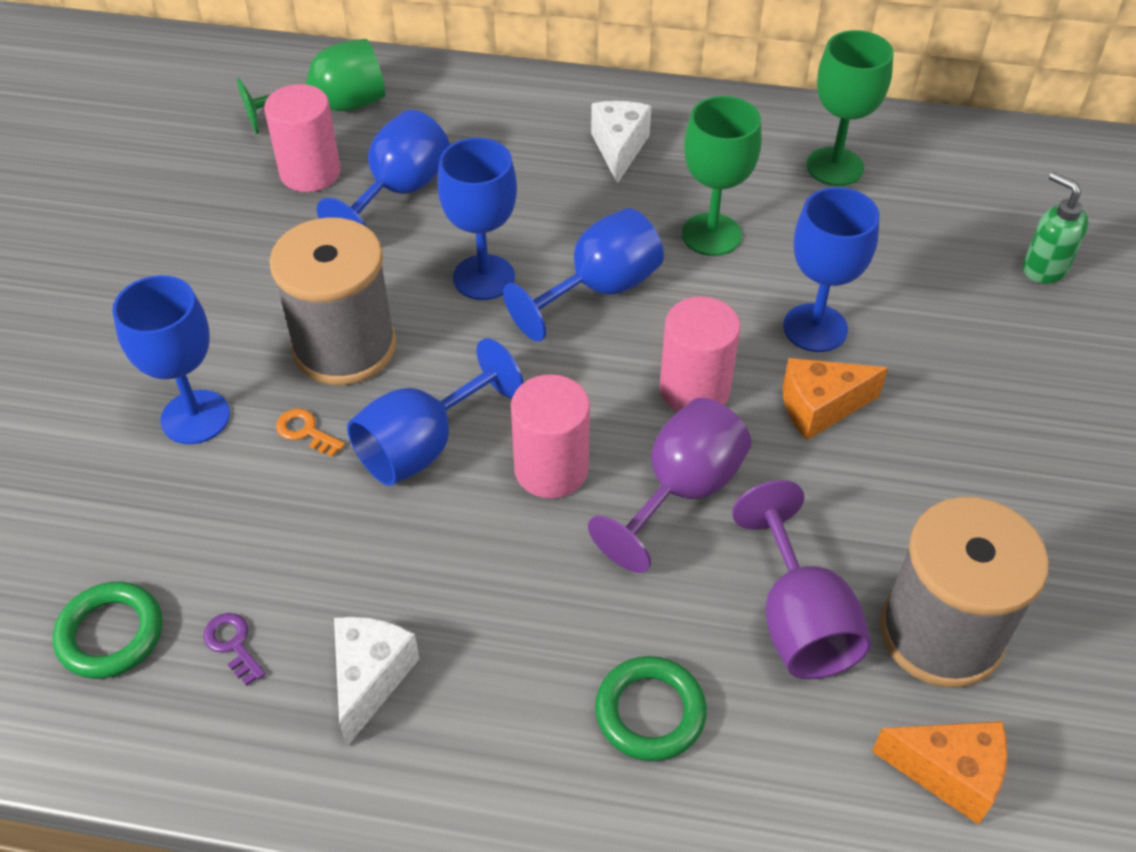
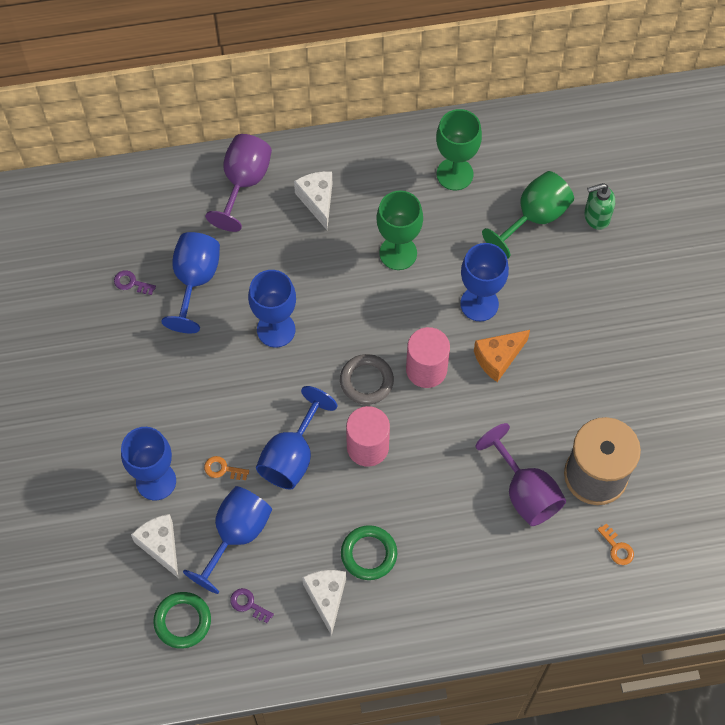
camera: 20 degrees left, 15 degrees up
(146, 509) = (160, 546): none -> white cheese
(310, 173) = (131, 283): pink cylinder -> purple key
(334, 108) = (119, 223): green goblet -> green goblet (534, 217)
(344, 347) = (217, 406): grey spool -> none
(591, 379) = (366, 381): none -> grey ring
(599, 290) = (347, 316): blue goblet -> blue goblet (236, 535)
(650, 712) = (469, 566): green ring -> green ring (369, 554)
(681, 492) = (441, 437): purple goblet -> purple goblet (243, 183)
(949, 773) = (617, 548): orange cheese -> orange key
(1044, 268) = (596, 217): green soap dispenser -> green soap dispenser turned 45 degrees counterclockwise

